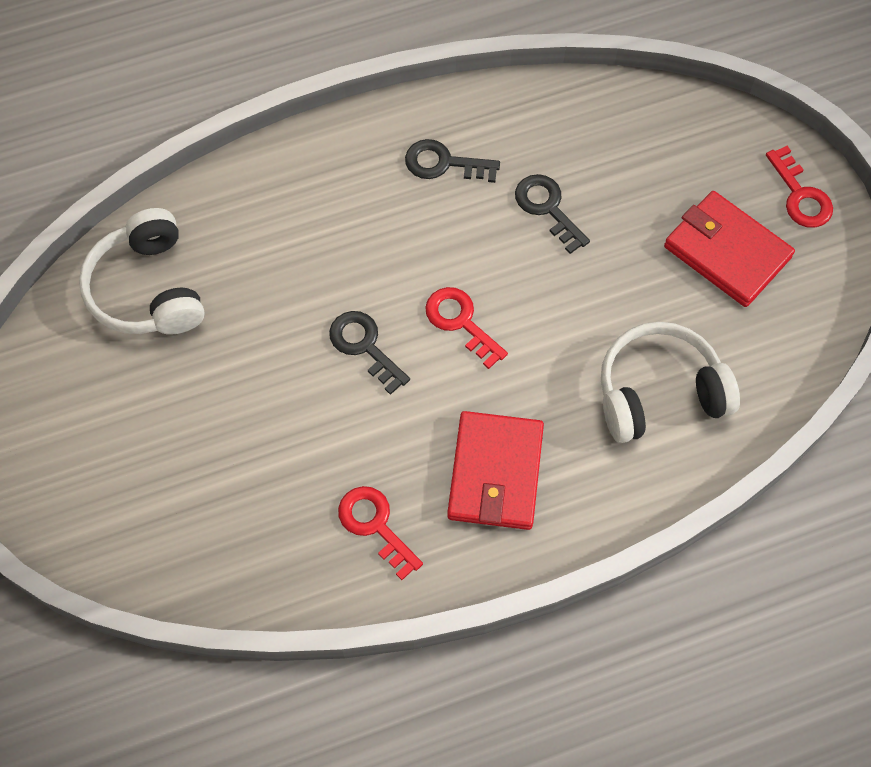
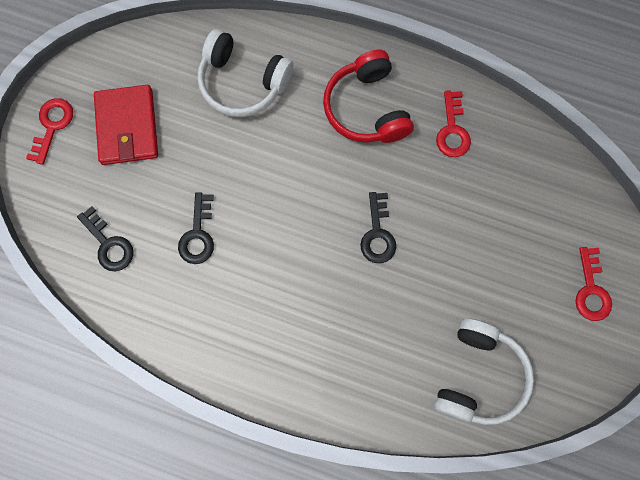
camera: 140 degrees left, 10 degrees up
(444, 163) = (230, 316): black key -> black key (108, 244)
(461, 322) = (311, 205): red key -> red key (591, 290)
(495, 473) = (367, 108): red wallet -> red headphones

